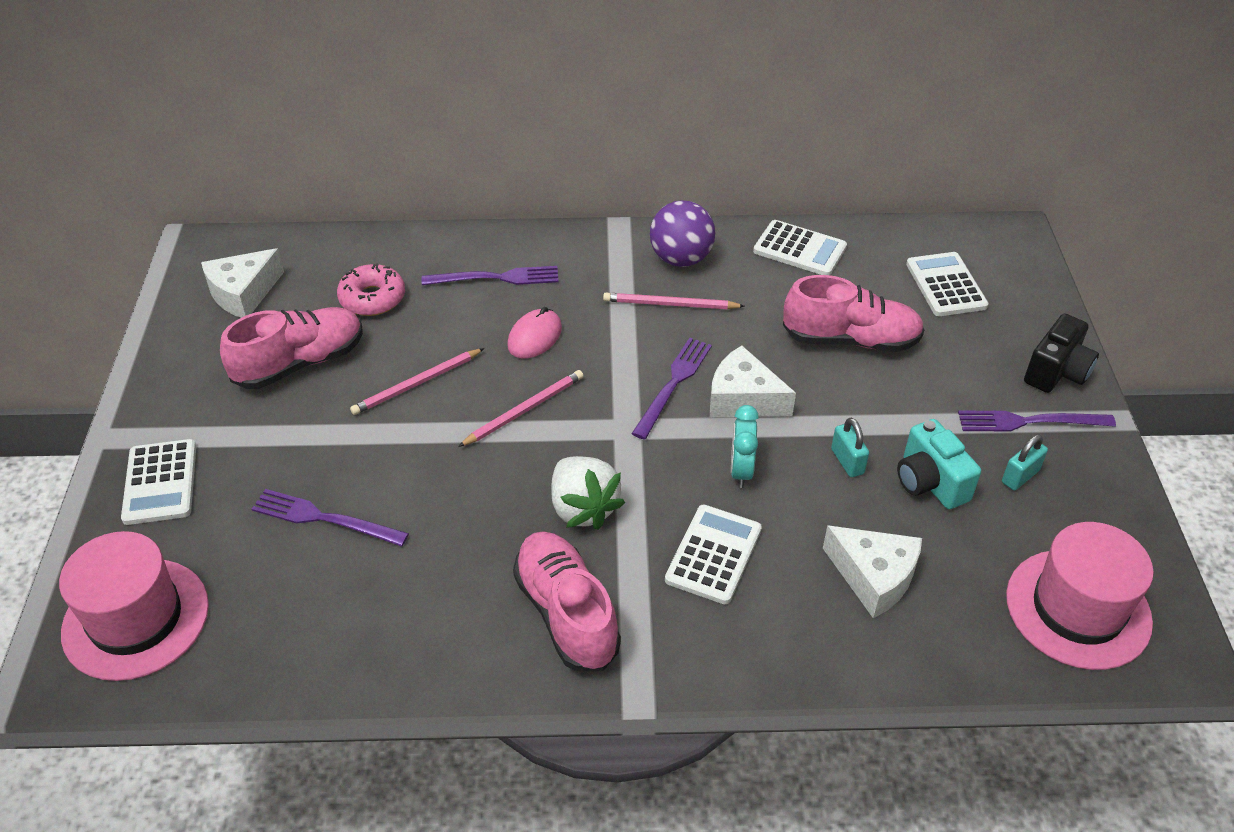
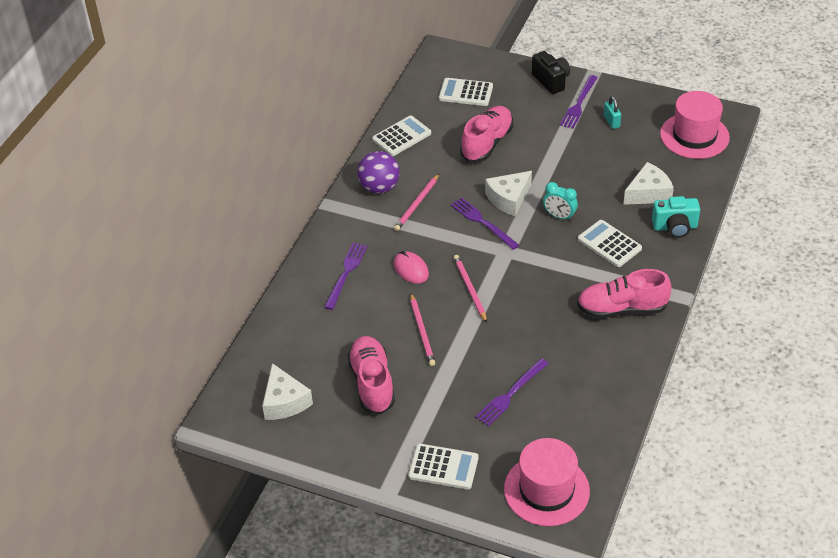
camera: 65 degrees left, 0 degrees up
(372, 298) = (330, 336): pink donut -> none
(583, 508) = (555, 284): white strawberry -> none
(847, 461) = (572, 176): turquoise padlock -> none
(930, 482) = (600, 153): turquoise camera -> turquoise camera (675, 227)

